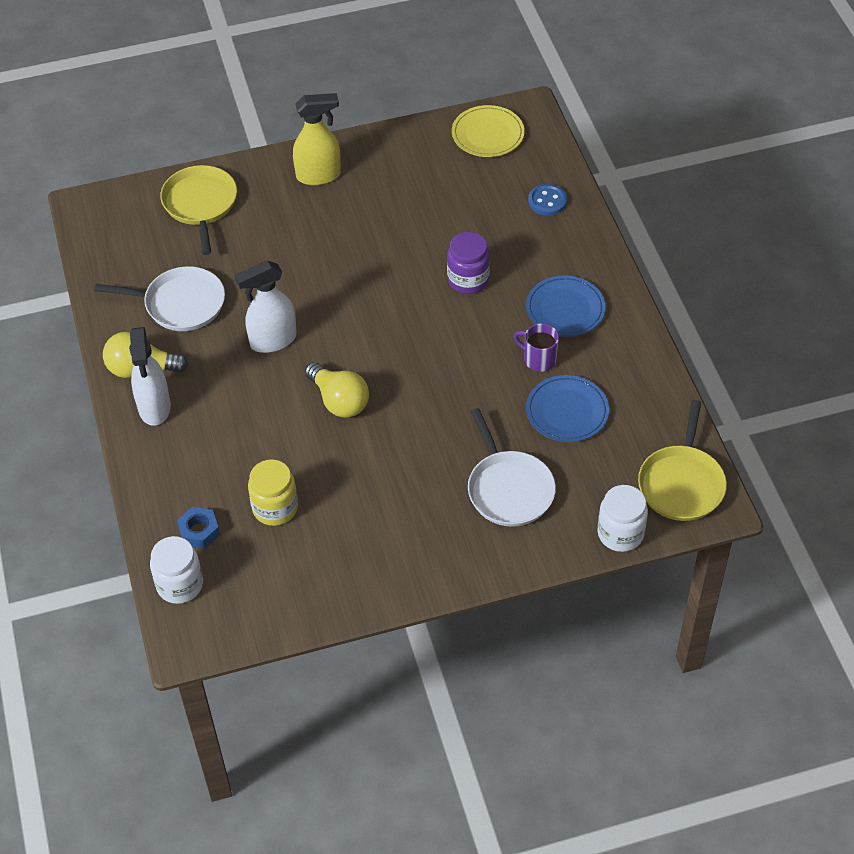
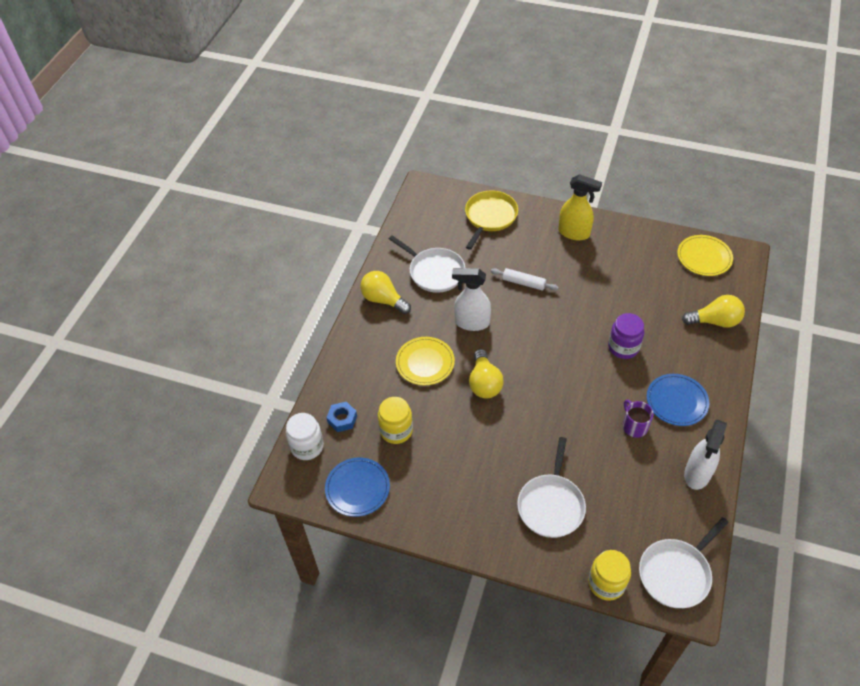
camera: 35 degrees right, 0 degrees up
(154, 408) = (373, 327): white spray bottle -> white spray bottle (697, 474)
(251, 415) = (425, 362): none -> yellow plate
(301, 263) = (524, 283): none -> white rolling pin
(547, 201) = (715, 321): blue button -> yellow light bulb
(567, 411) = (629, 473): blue plate -> blue plate (357, 488)
(620, 533) = (606, 583): white jar -> yellow jar
(681, 483) = (676, 573): yellow pan -> white pan

